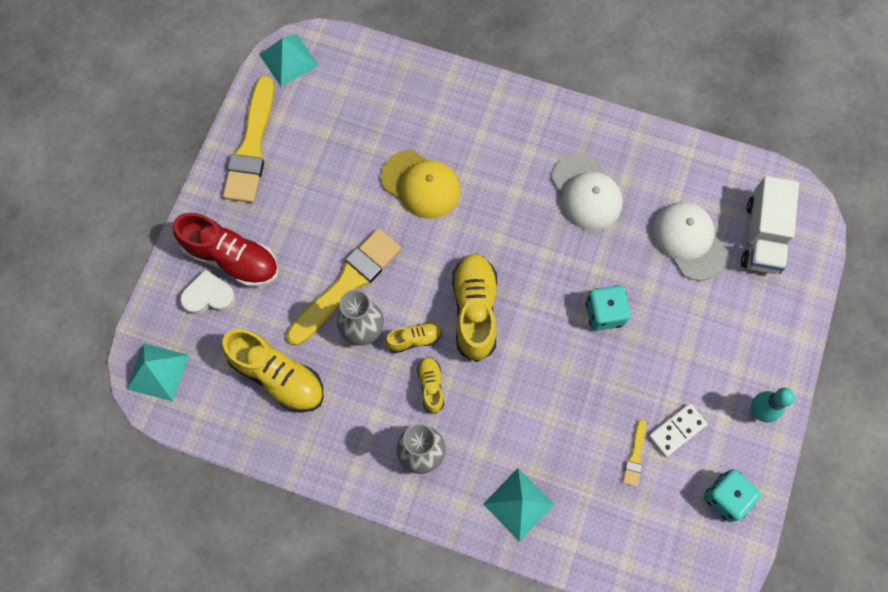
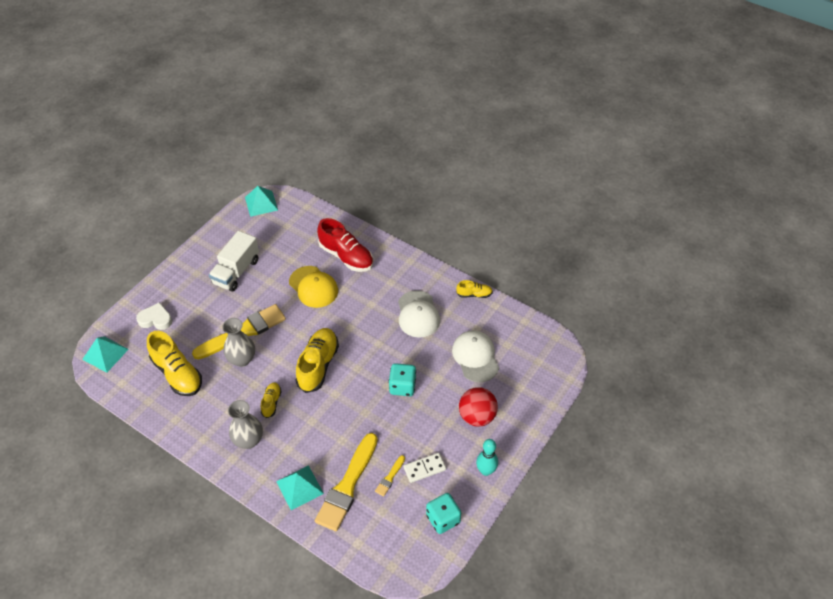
camera: 15 degrees right, 20 degrees down
(232, 258) = (179, 302): red shoe -> red shoe (346, 256)
(251, 146) = (218, 244): yellow brush -> yellow brush (347, 486)
(414, 339) = (272, 373): yellow shoe -> yellow shoe (474, 294)
(720, 333) = (477, 416): none -> red ball
(762, 236) = (527, 365): white truck -> white truck (236, 271)

